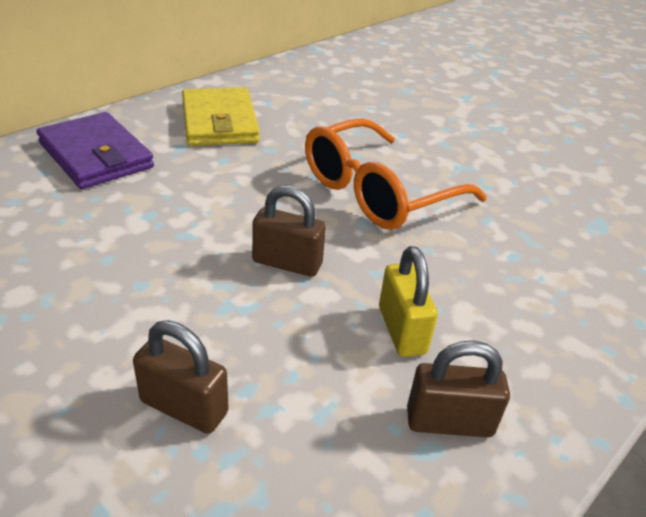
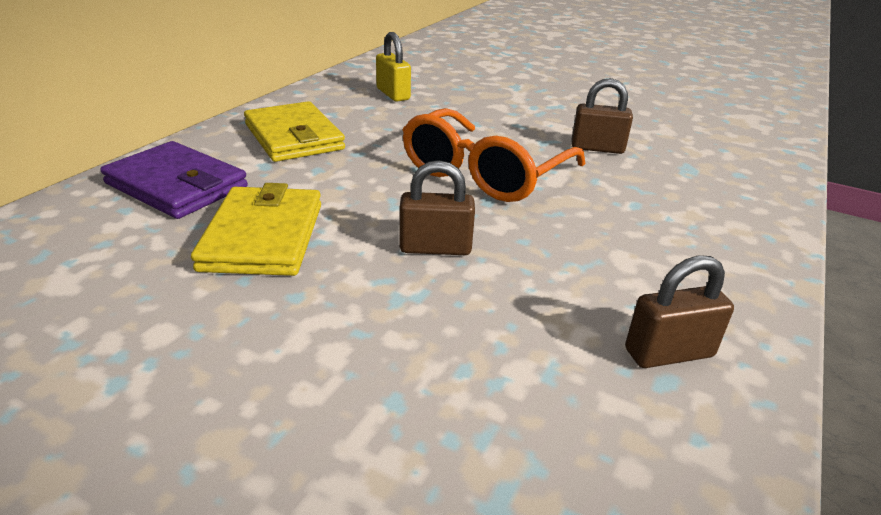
camera: 15 degrees left, 5 degrees down
(143, 220) = (263, 236): none -> yellow wallet
(184, 407) = (409, 401): brown padlock -> brown padlock (597, 148)
(402, 330) = (578, 284): yellow padlock -> yellow padlock (393, 94)

